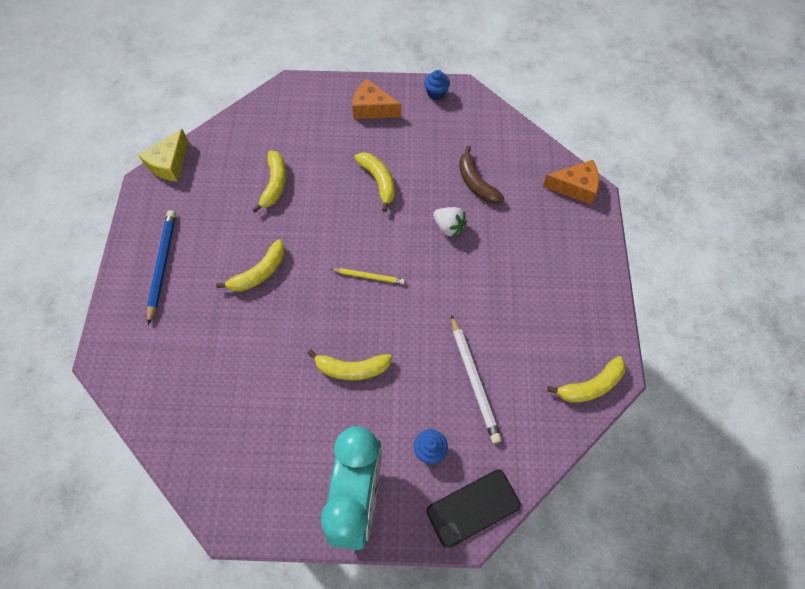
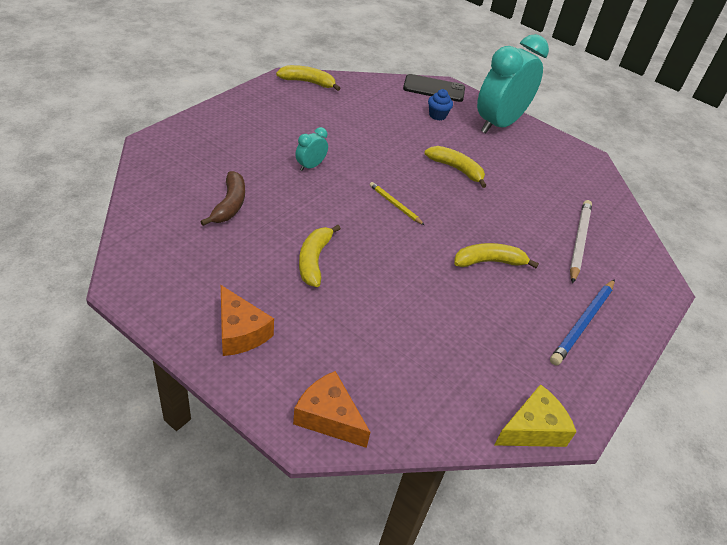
camera: 150 degrees left, 20 degrees down
(274, 184) = (421, 324): yellow banana -> none
(436, 93) = (153, 299): blue cupcake -> none
(448, 227) = (293, 193): white strawberry -> none
(466, 265) = (310, 166): none -> turquoise clock
(474, 380) = (377, 121): white pencil -> white pencil (579, 241)
(575, 187) = (157, 153): orange cheese -> orange cheese (328, 417)

